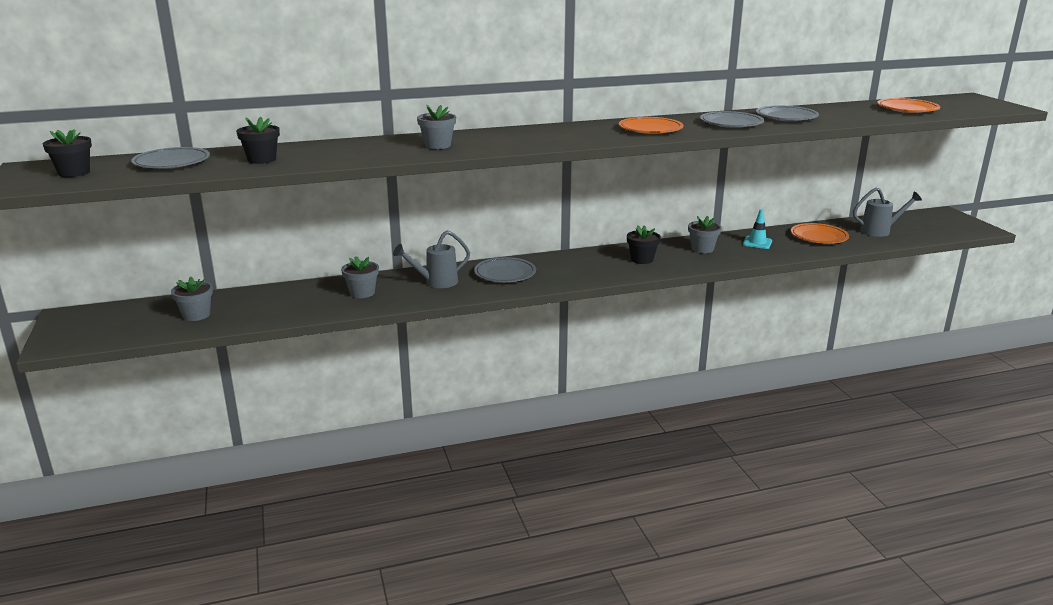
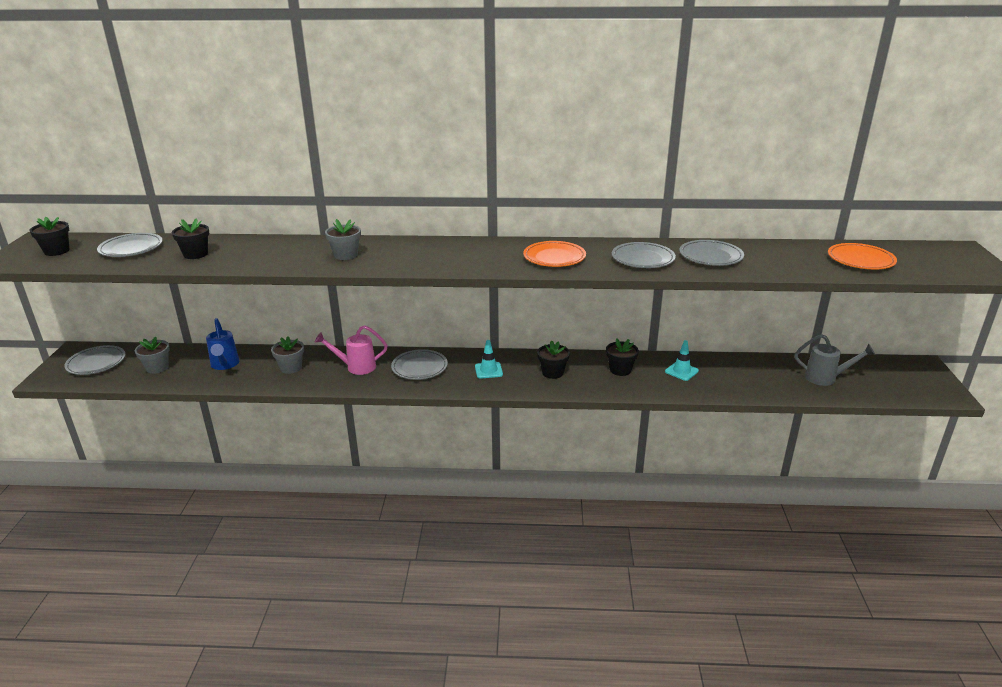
camera: 20 degrees right, 5 degrees up
(109, 322) = (96, 363): none -> grey plate
(280, 301) = (224, 365): none -> blue watering can
(435, 282) = (356, 367): grey watering can -> pink watering can
(578, 266) = (488, 370): none -> turquoise traffic cone
(702, 249) = (620, 370): grey flower pot -> black flower pot
(818, 237) = (752, 374): orange plate -> none

